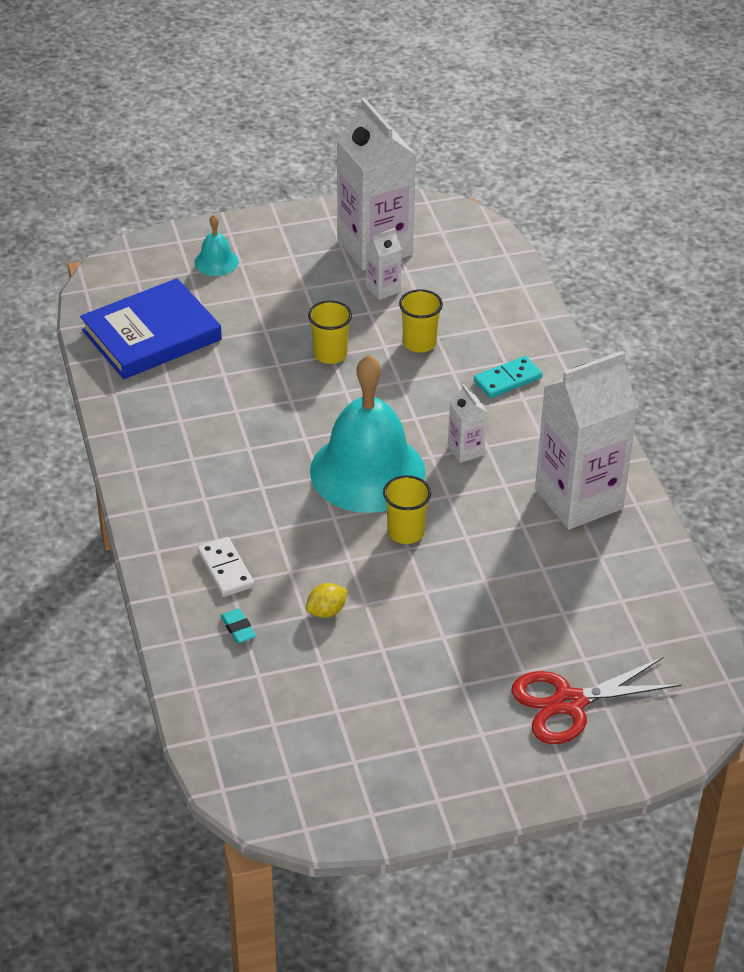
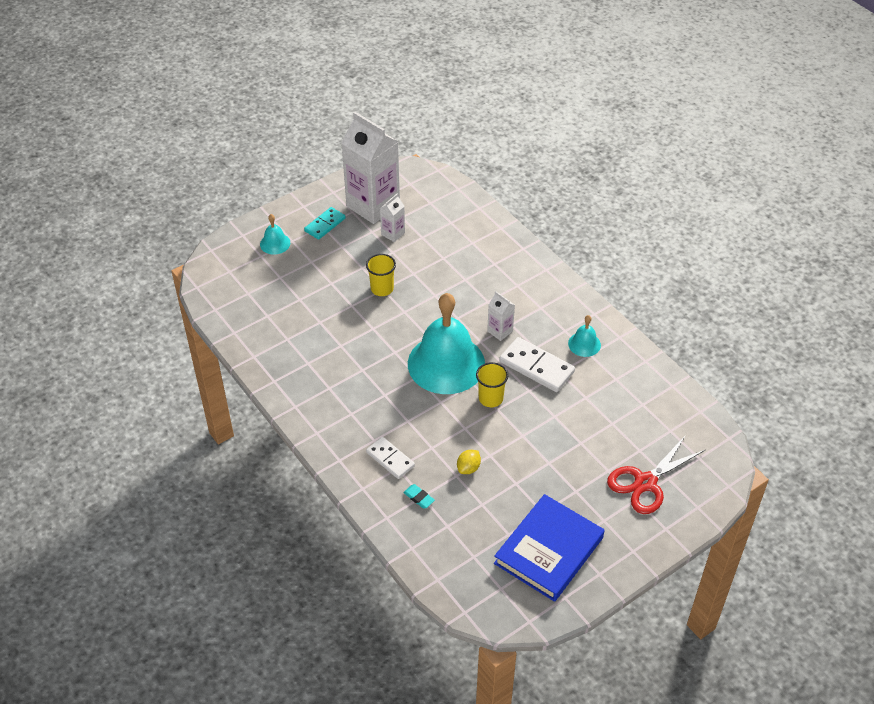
camera: 20 degrees left, 5 degrees up
(151, 335) = (258, 308): blue book -> blue book (549, 550)
(419, 343) = (434, 265): yellow cup -> none
(493, 510) = (536, 367): none -> white domino
(507, 379) = (501, 275): turquoise domino -> turquoise domino (325, 225)
(578, 499) = (584, 344): white carton -> turquoise bell

